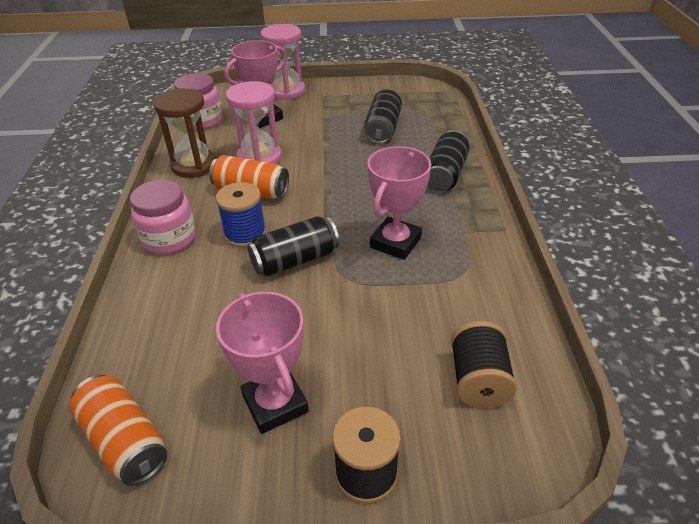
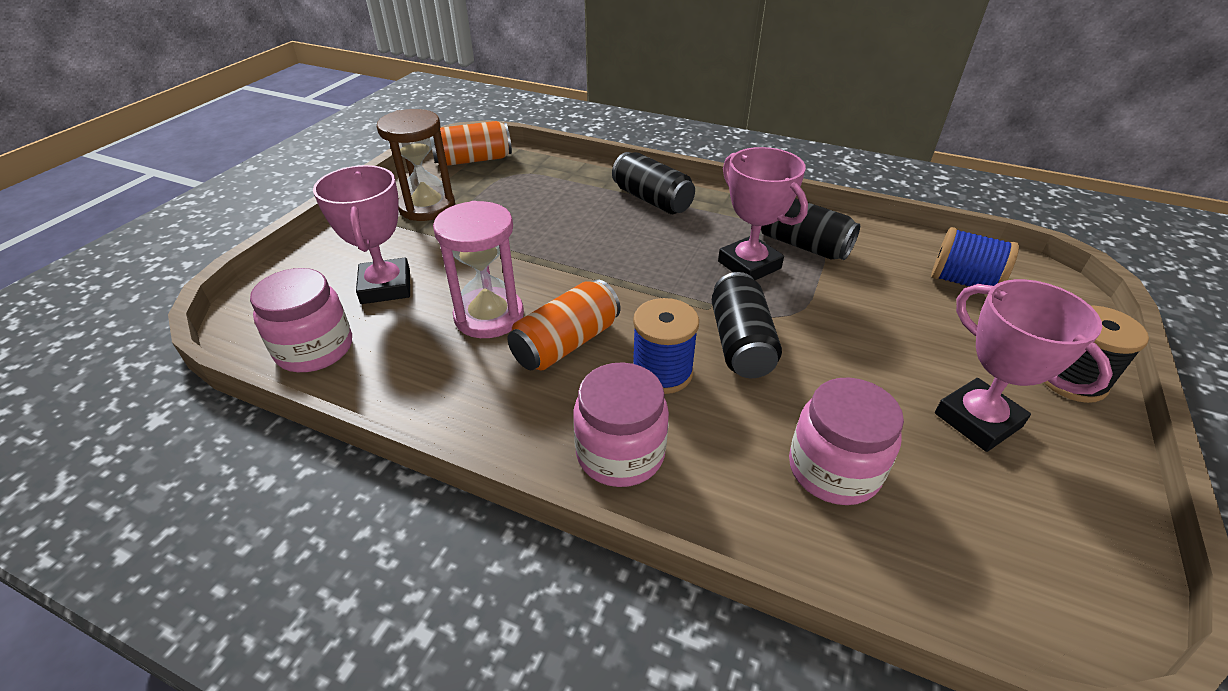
camera: 65 degrees left, 0 degrees up
(124, 440) = (1027, 578): orange can -> orange can (473, 160)
(189, 329) = (833, 469): none -> pink jar
(194, 165) = (443, 386): brown hourglass -> brown hourglass (427, 207)
(275, 404) = (977, 420): pink trophy -> pink trophy turned 60 degrees clockwise
(286, 91) = (335, 248): pink hourglass -> none
(383, 129) = (524, 207): black can -> black can (802, 245)
(478, 380) = (963, 282): black spool -> blue spool

